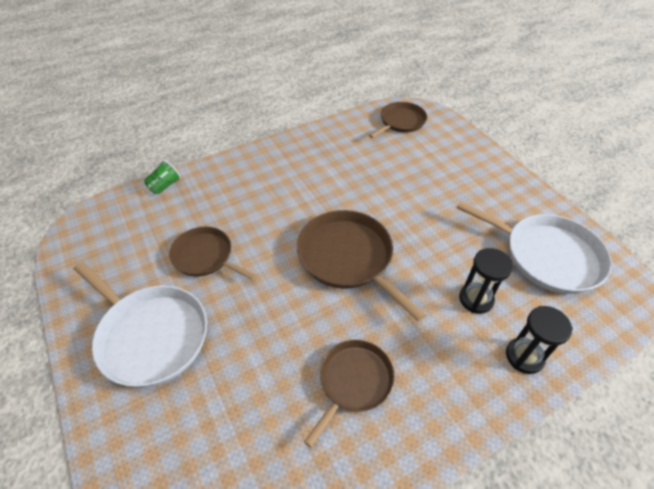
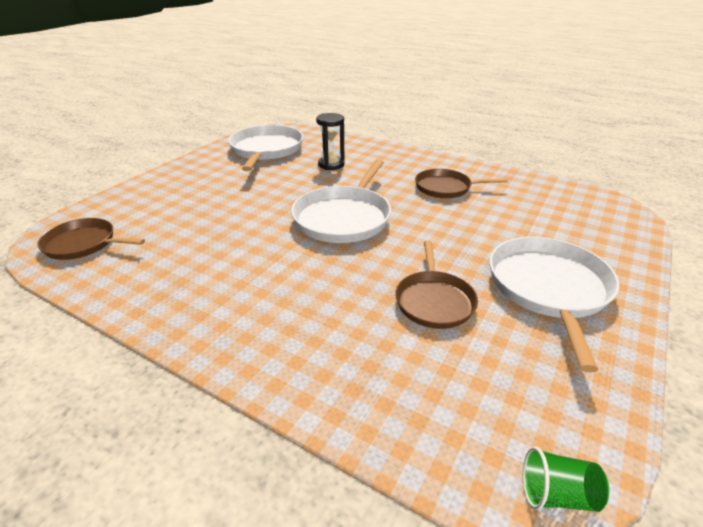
camera: 120 degrees left, 15 degrees down
(165, 186) = (363, 422): green cup -> green cup (557, 494)
(348, 258) = (344, 217): brown pan -> white pan
(524, 356) = (360, 147): black hourglass -> none

